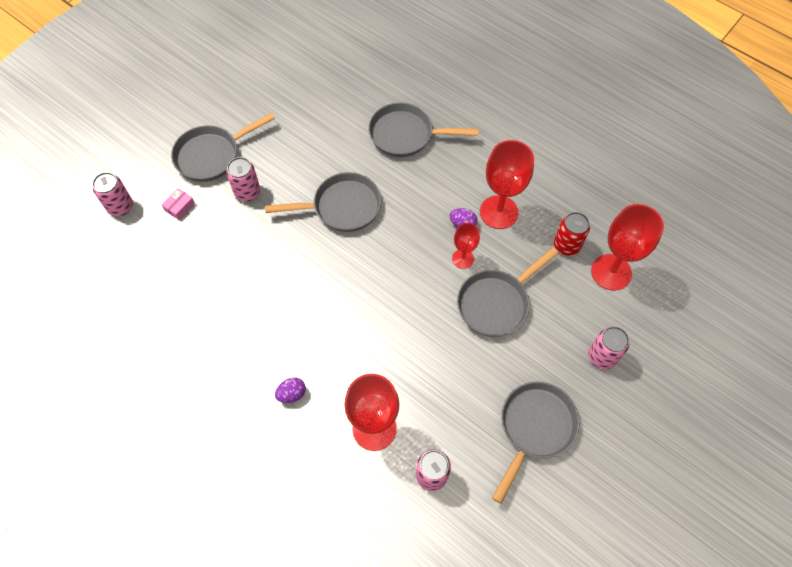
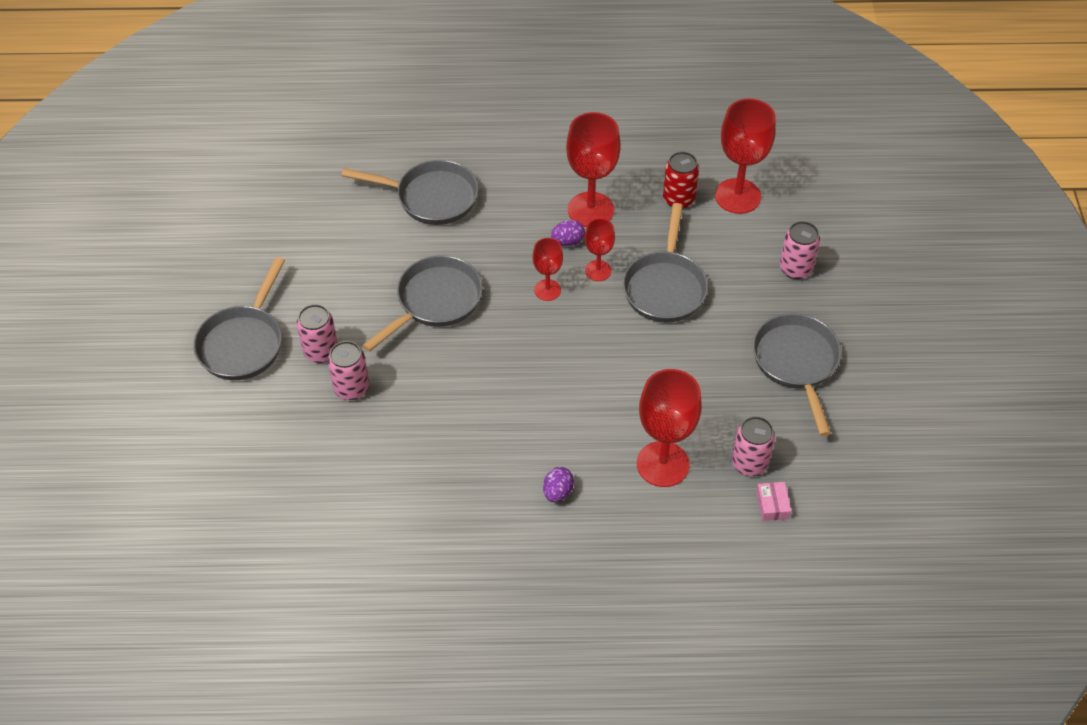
camera: 40 degrees left, 10 degrees down
(120, 207) = (192, 456): pink can -> pink can (351, 388)
(179, 207) = (261, 412): pink box -> pink box (772, 505)
(406, 135) = (431, 197): grey pan -> grey pan turned 135 degrees counterclockwise
(417, 249) = (547, 290): none -> red goblet

